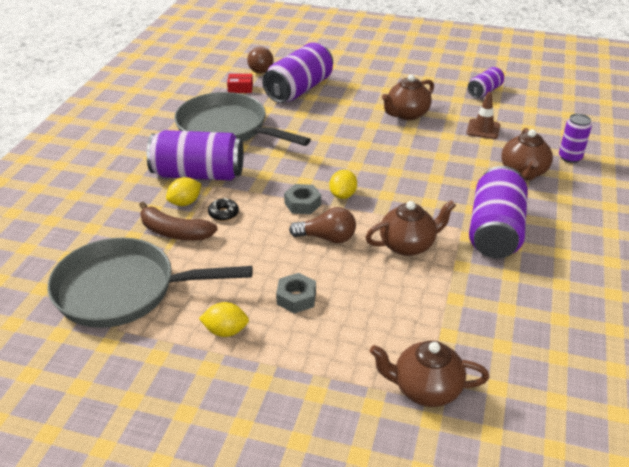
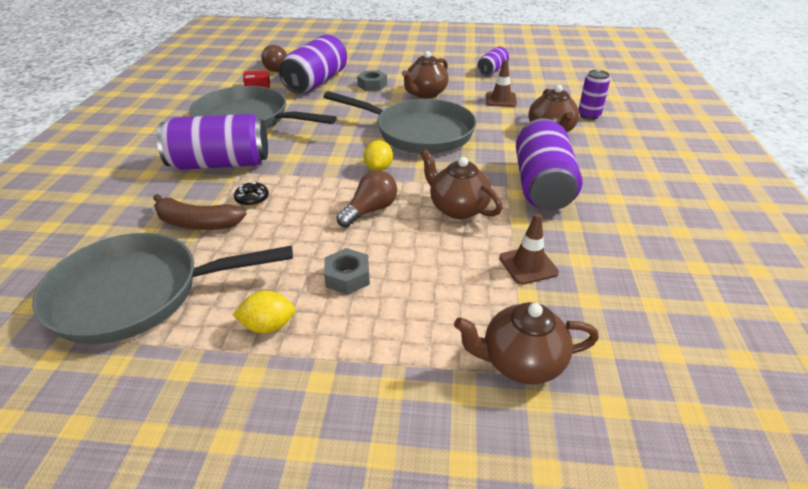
camera: 10 degrees left, 0 degrees up
(185, 203) = (207, 192): yellow lemon -> none
(302, 204) = (337, 180): grey nut -> grey nut (372, 85)
(327, 238) = (370, 210): brown light bulb -> brown light bulb turned 45 degrees counterclockwise
(389, 160) = (418, 133): none -> grey pan
(408, 245) = (458, 208): brown teapot -> brown teapot turned 105 degrees counterclockwise
(457, 308) = (528, 265): none -> brown traffic cone

